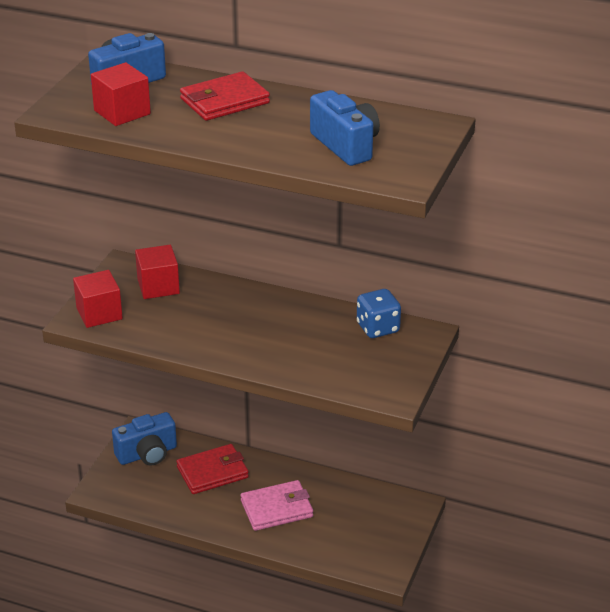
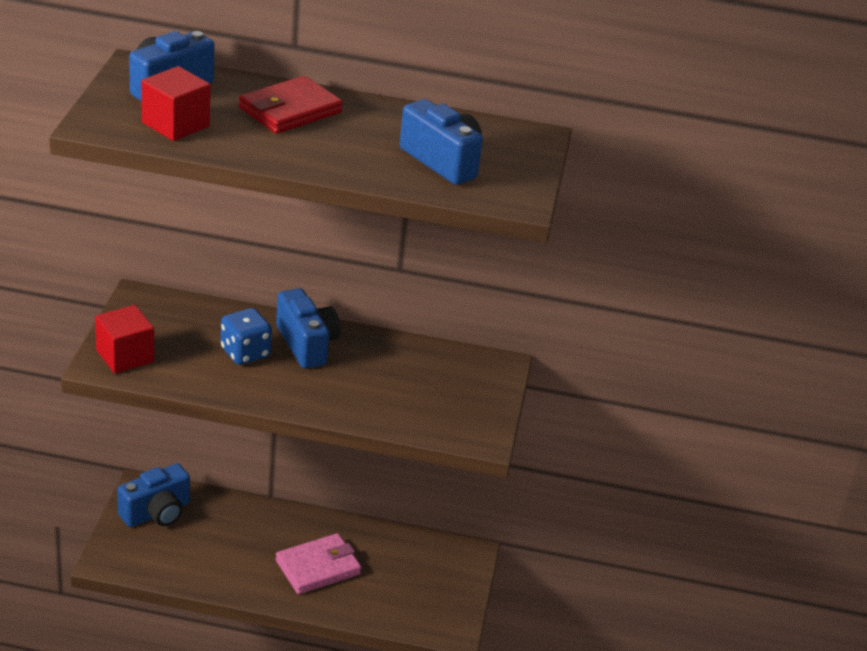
camera: 15 degrees left, 0 degrees up
(158, 286) = (186, 321): red cube -> none
(212, 472) = (236, 530): red wallet -> none
(257, 309) = (307, 344): none -> blue camera
(378, 328) = (446, 361): blue dice -> blue dice (245, 353)

